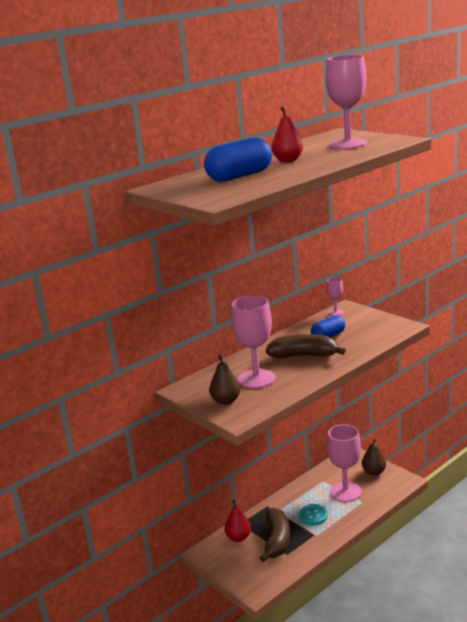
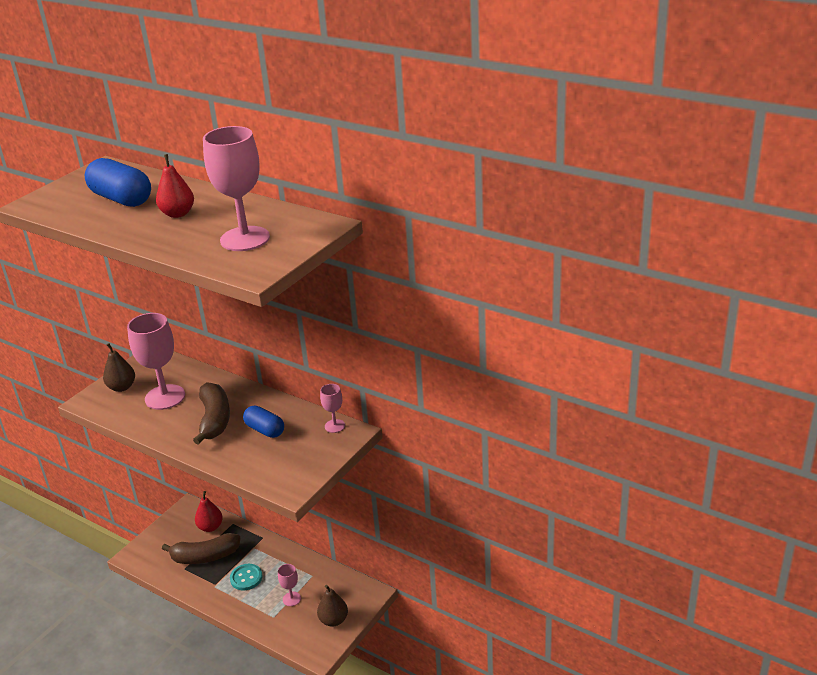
camera: 75 degrees right, 10 degrees up
(345, 492) = (291, 599): pink goblet -> pink goblet, size x0.49

